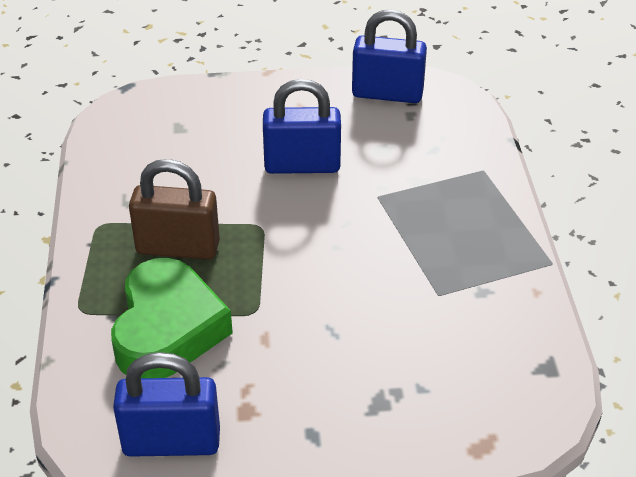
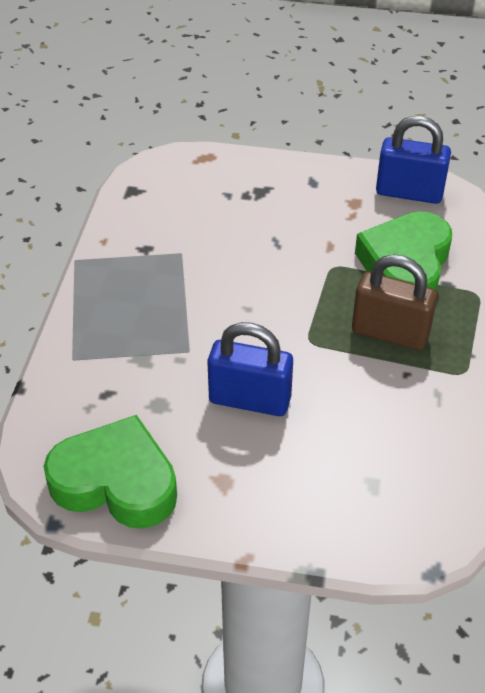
camera: 165 degrees left, 5 degrees up
(387, 94) = (116, 482): blue padlock -> green heart

